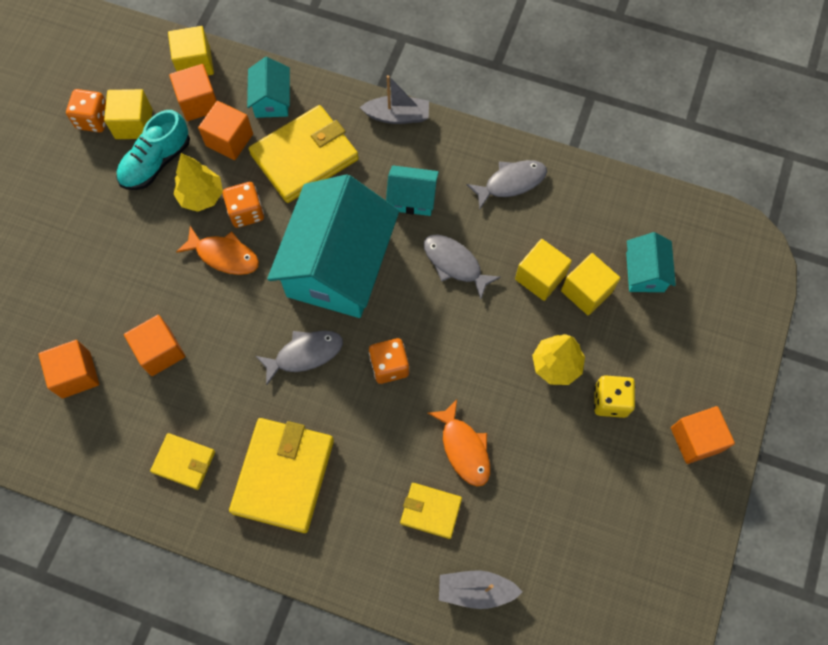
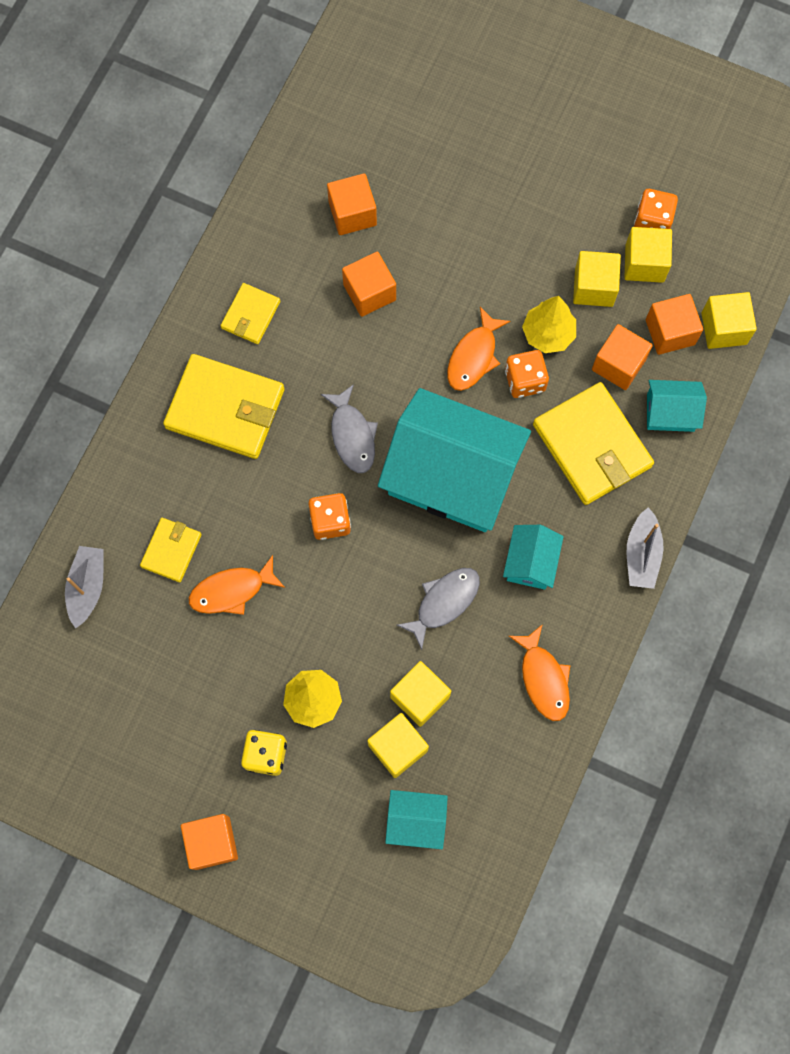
camera: 95 degrees right, 5 degrees up
(156, 162) = (594, 287): turquoise shoe -> yellow cube
(511, 183) = (543, 679): grey fish -> orange fish

